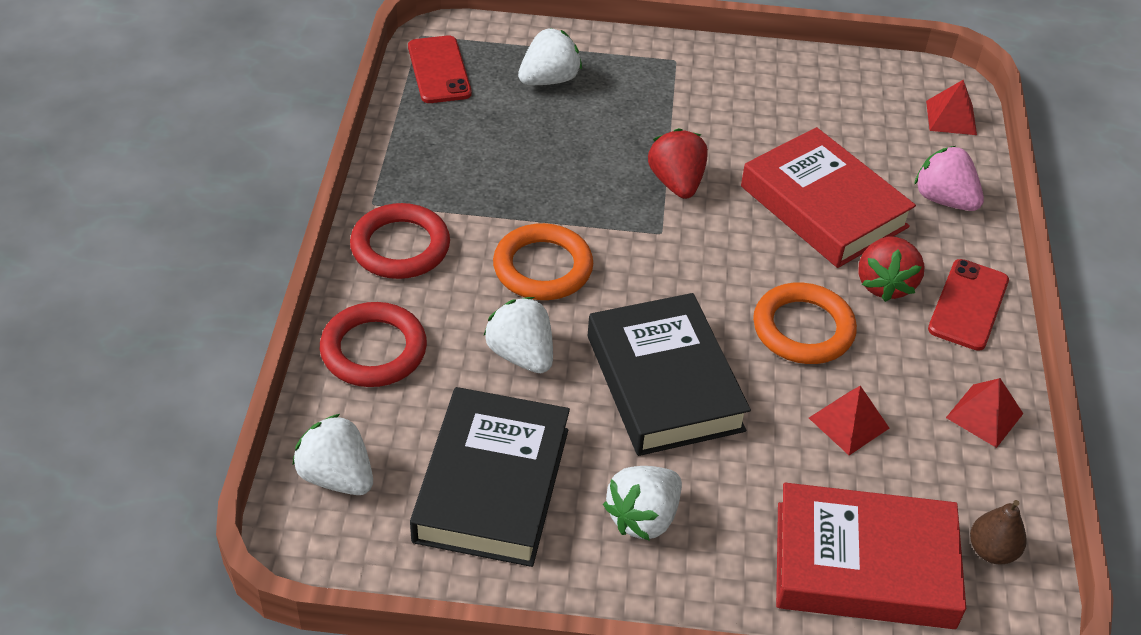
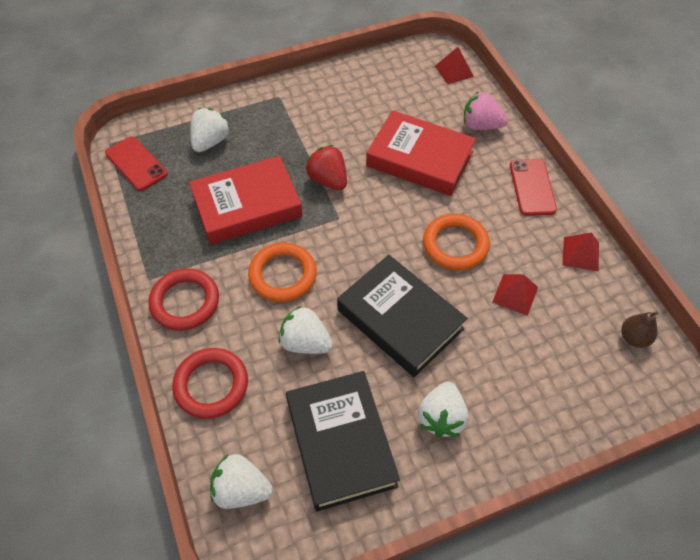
camera: 25 degrees left, 10 degrees up
(864, 565) = (576, 382): red book -> red book (247, 205)
(884, 284) = (481, 194): red strawberry -> none

